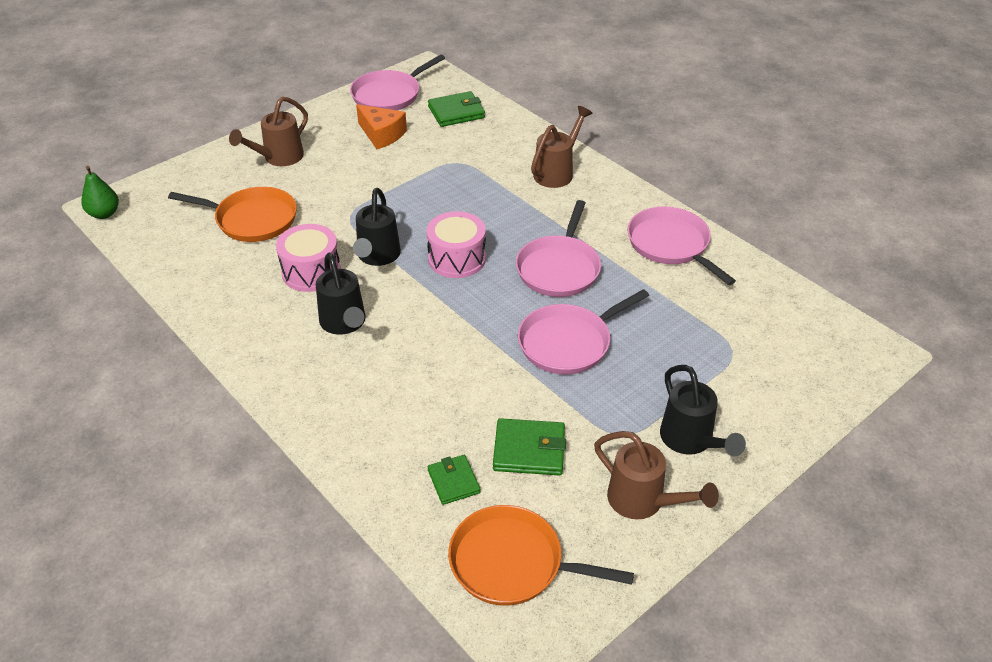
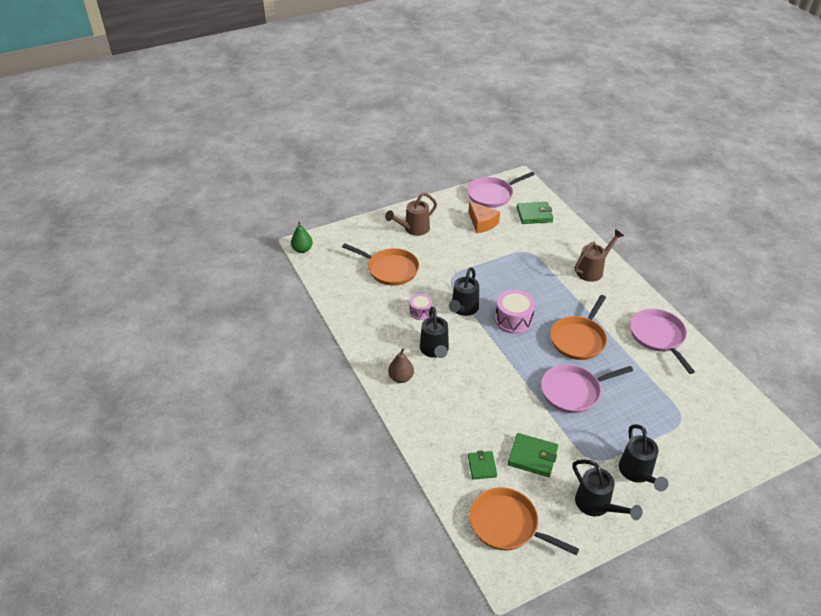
camera: 15 degrees right, 0 degrees up
(298, 374) = (401, 378): none -> brown pear
(311, 272) = (420, 312): pink drum -> pink drum, size x0.61
(559, 268) = (578, 339): pink pan -> orange pan
(643, 502) = (597, 505): brown watering can -> black watering can

